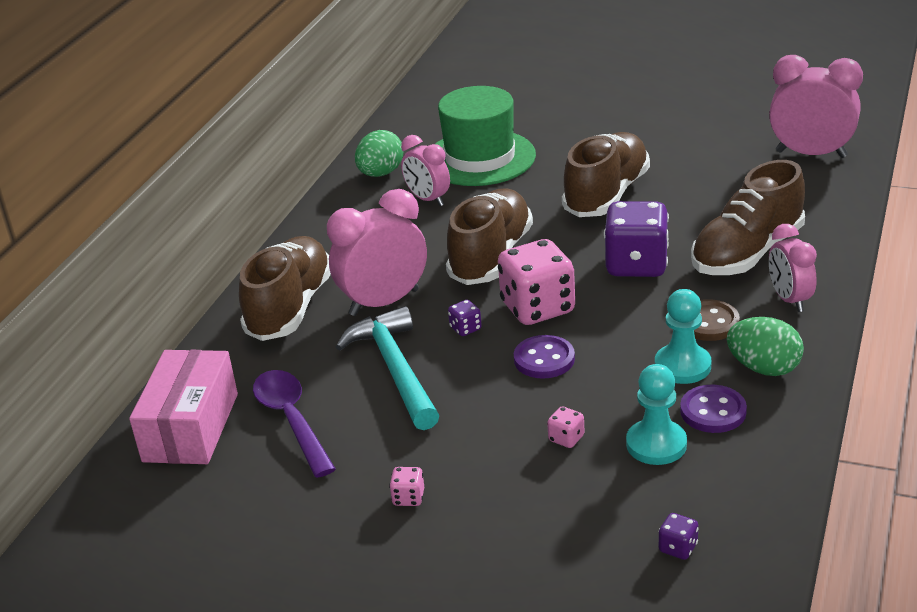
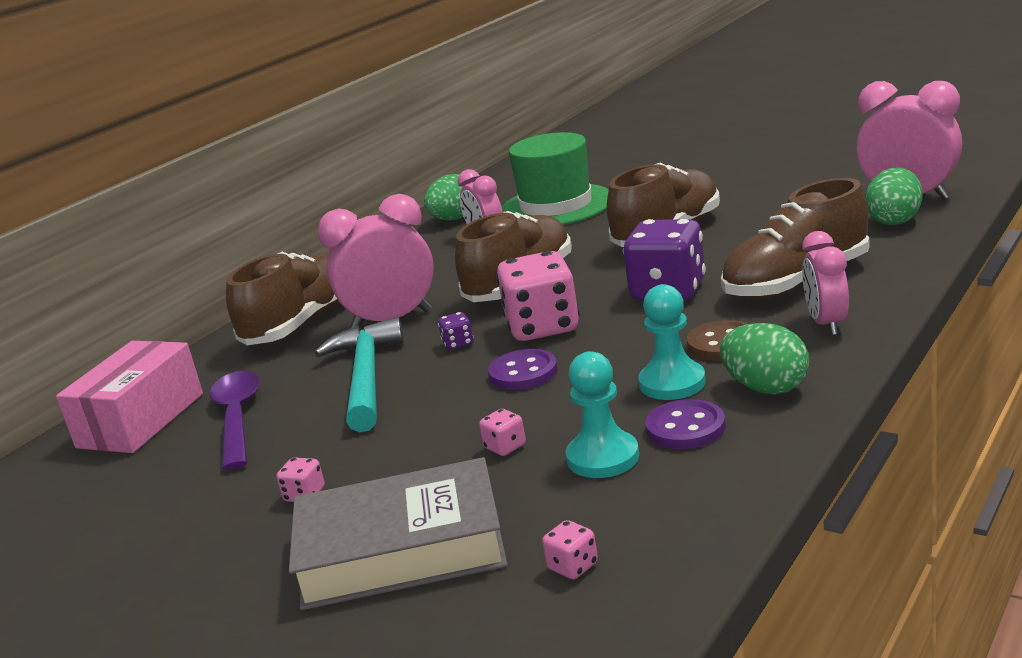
camera: 15 degrees right, 10 degrees down
(526, 543) = (401, 549): none -> grey book
(678, 548) = (573, 566): purple dice -> pink dice
(807, 182) = (894, 220): none -> green egg

